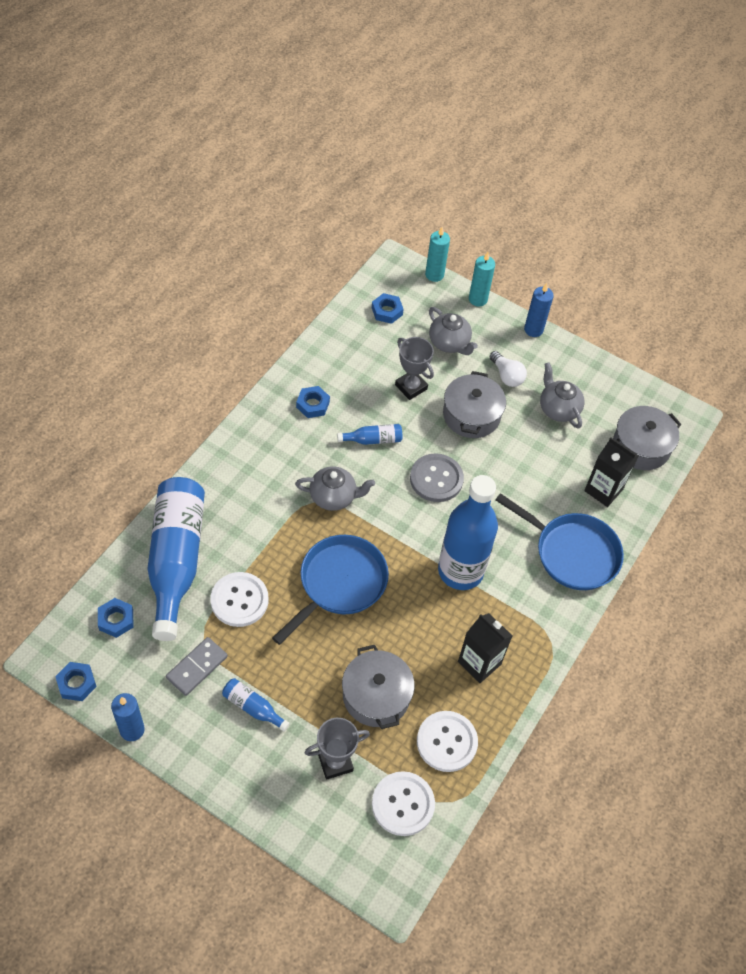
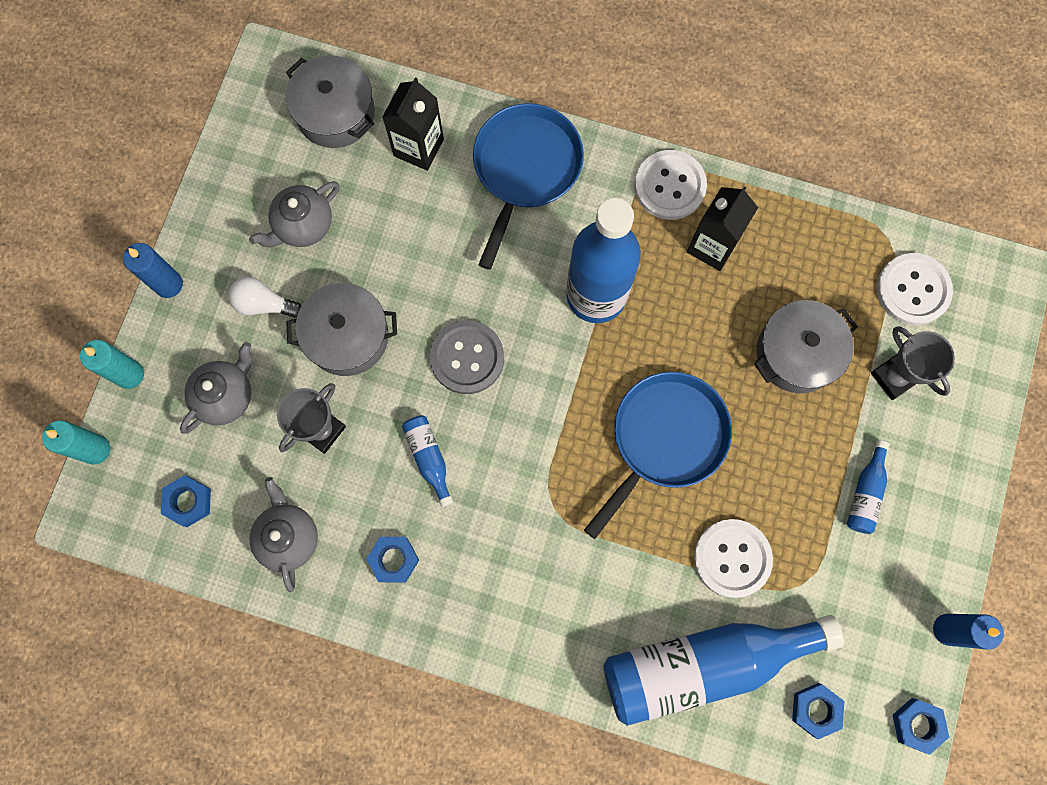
camera: 100 degrees left, 20 degrees up
(197, 667) = (840, 580): grey domino -> none
(333, 497) = (538, 484): grey teapot -> grey teapot (288, 537)
(339, 584) = (665, 439): blue pan -> blue pan turned 105 degrees clockwise
(446, 742) = (823, 260): white button -> white button (669, 186)
(506, 376) = (264, 304): white light bulb -> white light bulb turned 120 degrees counterclockwise

